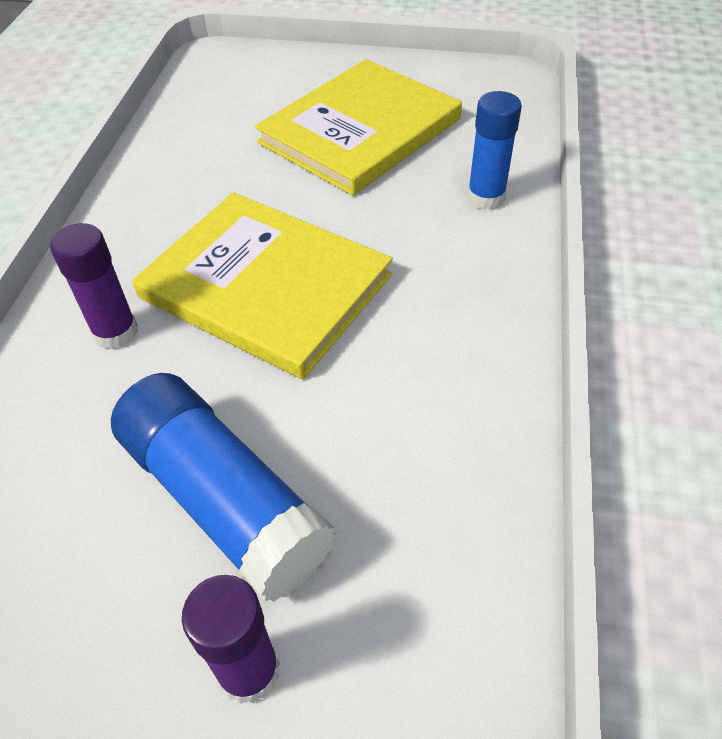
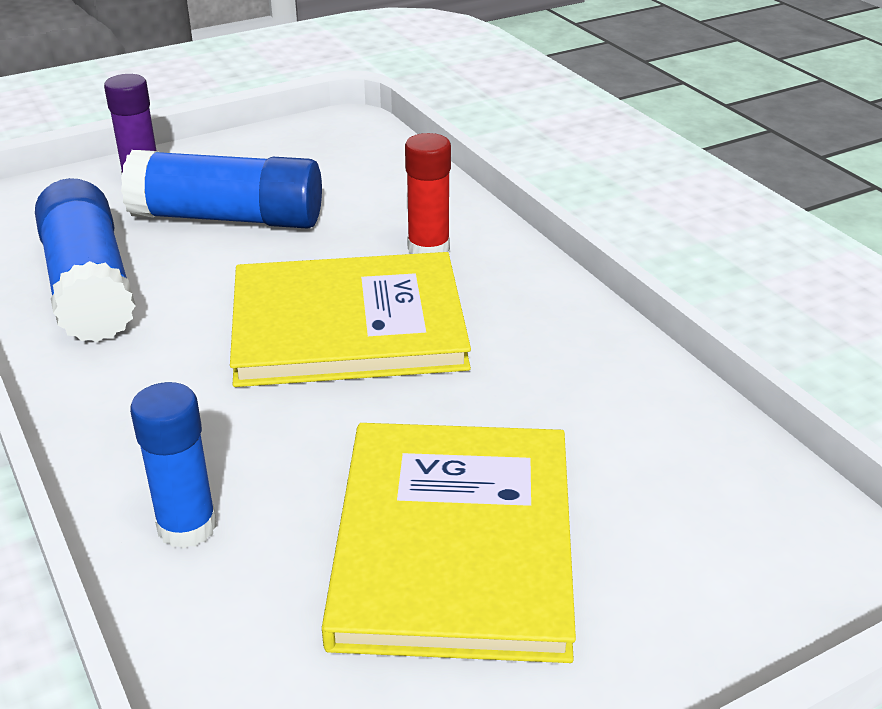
camera: 140 degrees right, 15 degrees down
(115, 332) = (428, 249): purple glue stick -> red glue stick
(432, 463) = (90, 286): none -> blue glue stick

